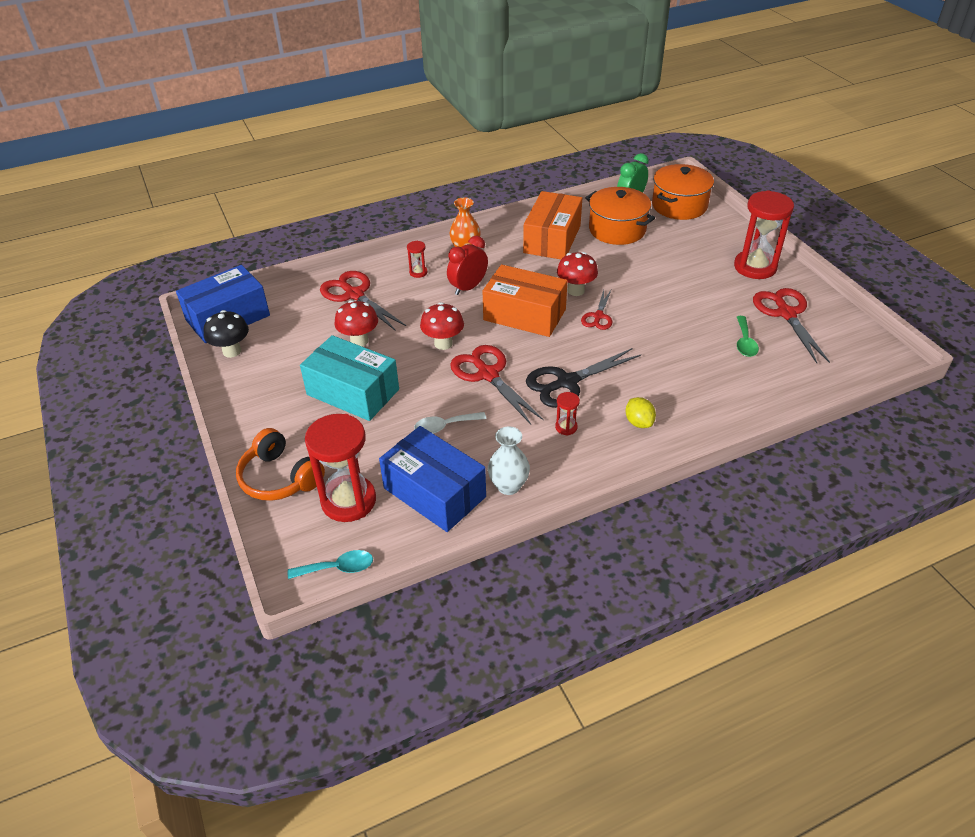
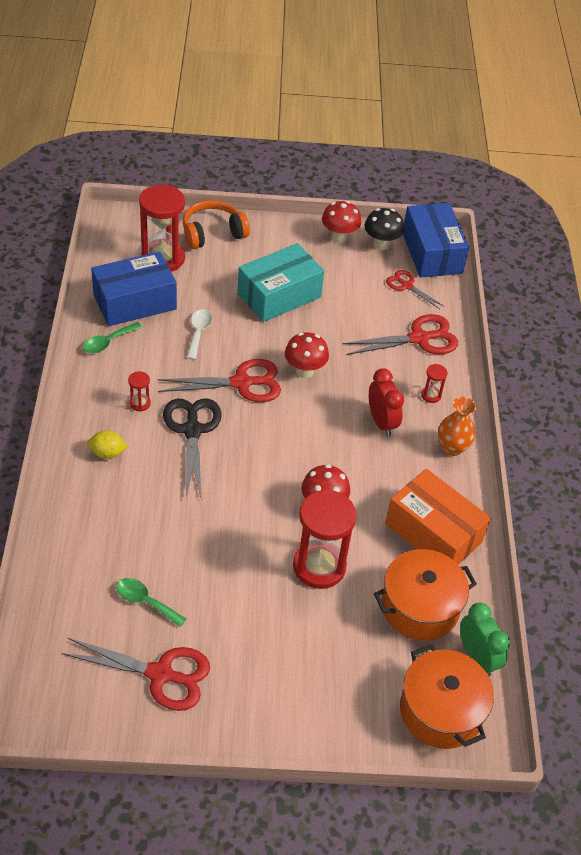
camera: 110 degrees right, 5 degrees up
(338, 568) = (108, 236): turquoise spoon -> none
(359, 341) = (345, 320): red mushroom -> red mushroom (339, 237)
(508, 486) = (107, 342): white vase -> green spoon
(524, 315) = (309, 445): orange box -> none
(598, 316) = (269, 501): red scissors -> red scissors (407, 286)
(755, 267) = (260, 705): red hourglass -> red hourglass (319, 566)

